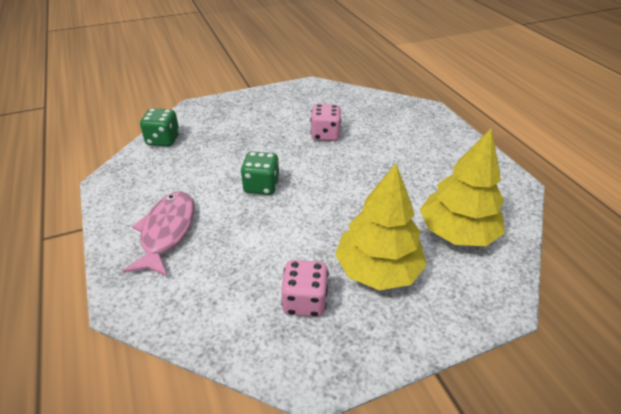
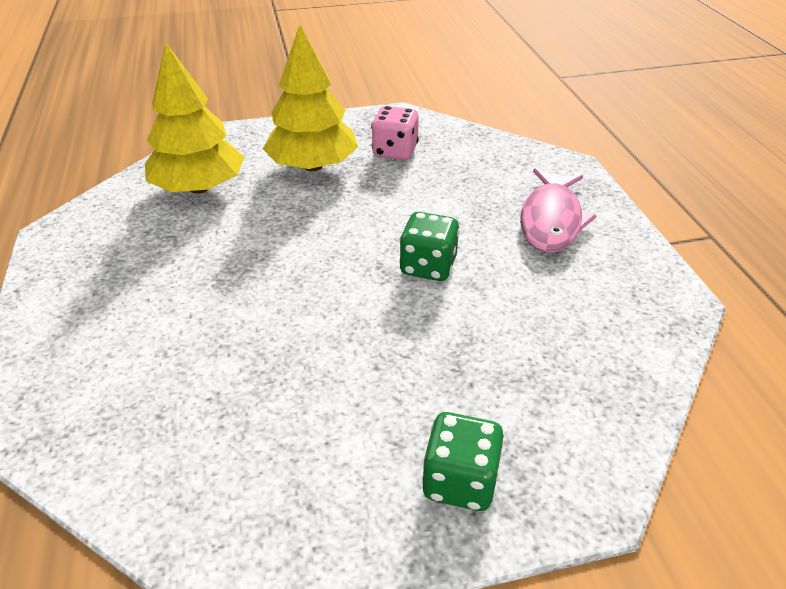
camera: 170 degrees left, 0 degrees up
(163, 140) = (624, 383): green dice -> green dice (460, 481)
(325, 135) = (290, 359): pink dice -> none

